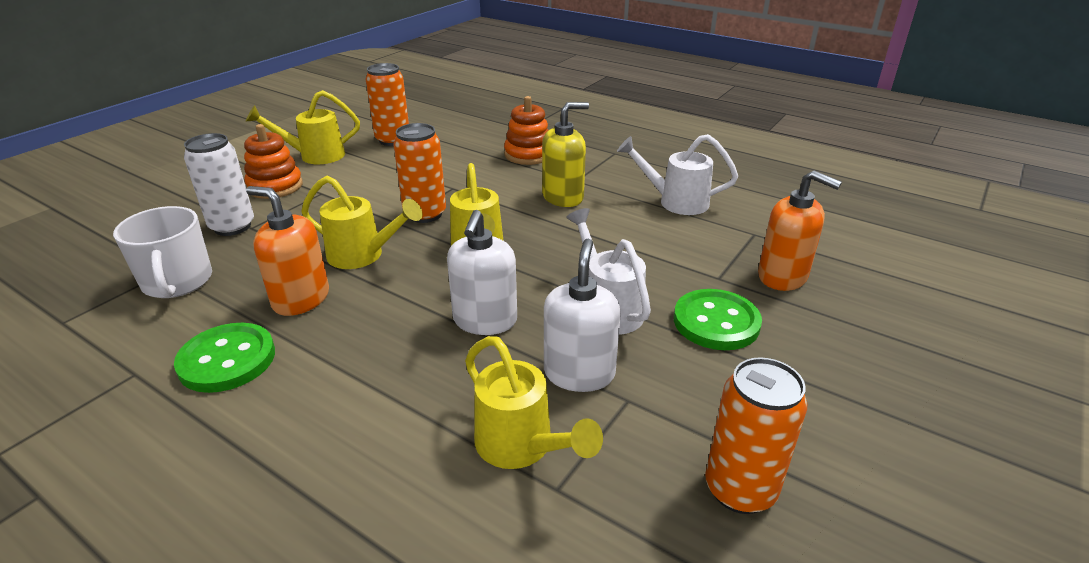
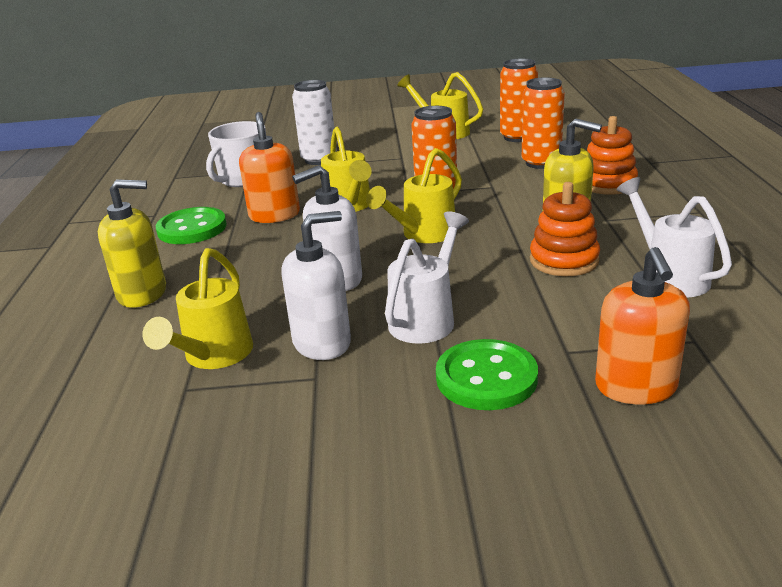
camera: 55 degrees right, 5 degrees down
(275, 186) = (383, 144): orange stacking toy -> orange stacking toy (564, 260)
(319, 452) = (142, 293): none -> yellow soap dispenser
(740, 489) = (261, 475): orange can -> orange can (541, 163)

